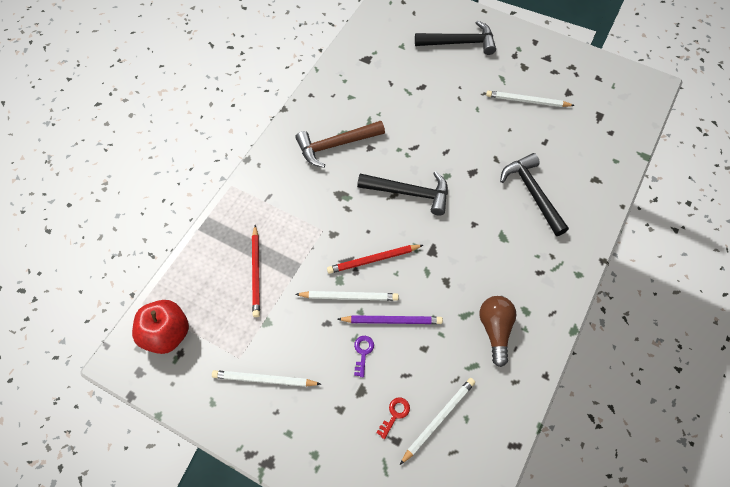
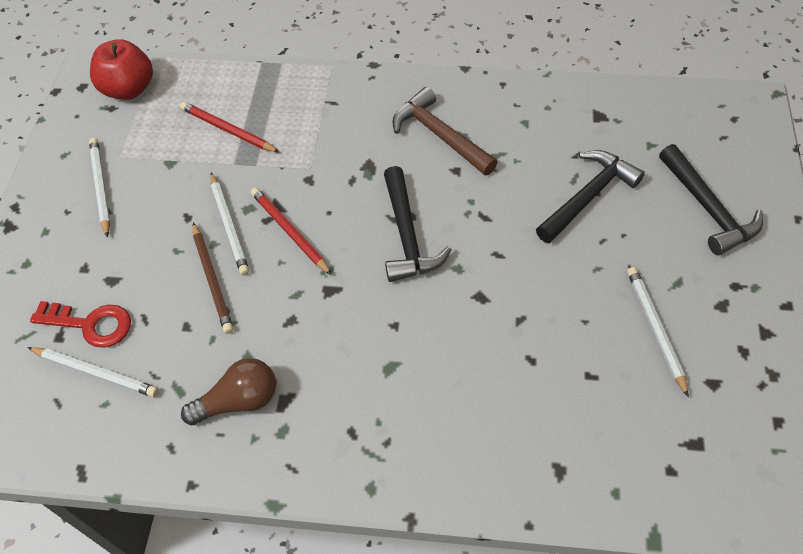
camera: 70 degrees right, 5 degrees down
(256, 272) = (228, 130): red pencil -> red pencil turned 60 degrees clockwise
(363, 352) = (160, 265): purple key -> none
(391, 321) = (212, 279): purple pencil -> brown pencil
(395, 414) = (90, 324): red key -> red key, size x1.80
(532, 193) = (484, 384): black hammer -> black hammer (588, 196)

